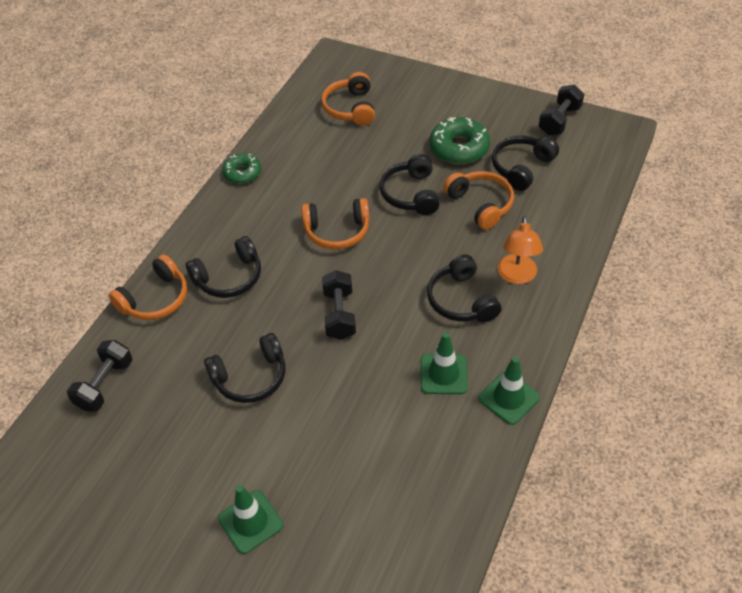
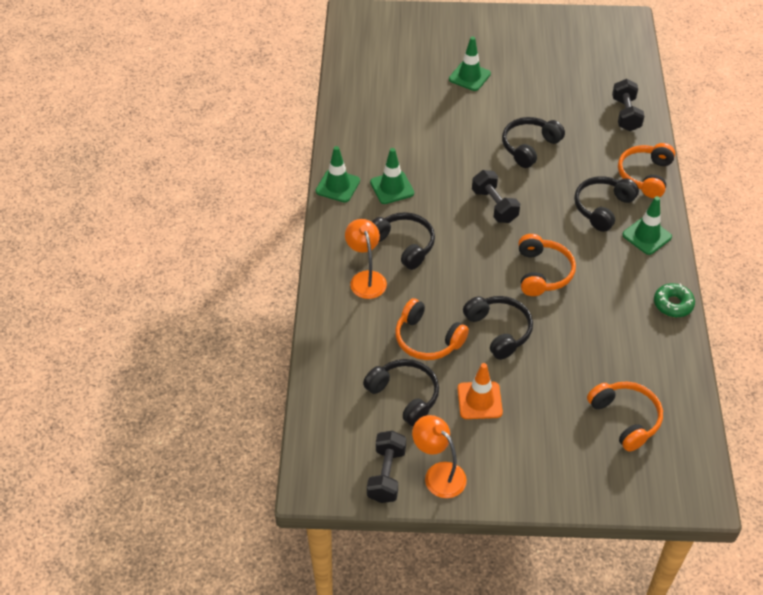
camera: 155 degrees right, 0 degrees up
(211, 236) = (646, 236): none -> green traffic cone
(337, 231) = (543, 272): orange headphones -> orange headphones turned 120 degrees clockwise
(459, 148) = (479, 400): green donut -> orange traffic cone
(517, 111) = (438, 474): none -> orange lamp
(521, 167) = (405, 395): black headphones -> black headphones turned 60 degrees counterclockwise

